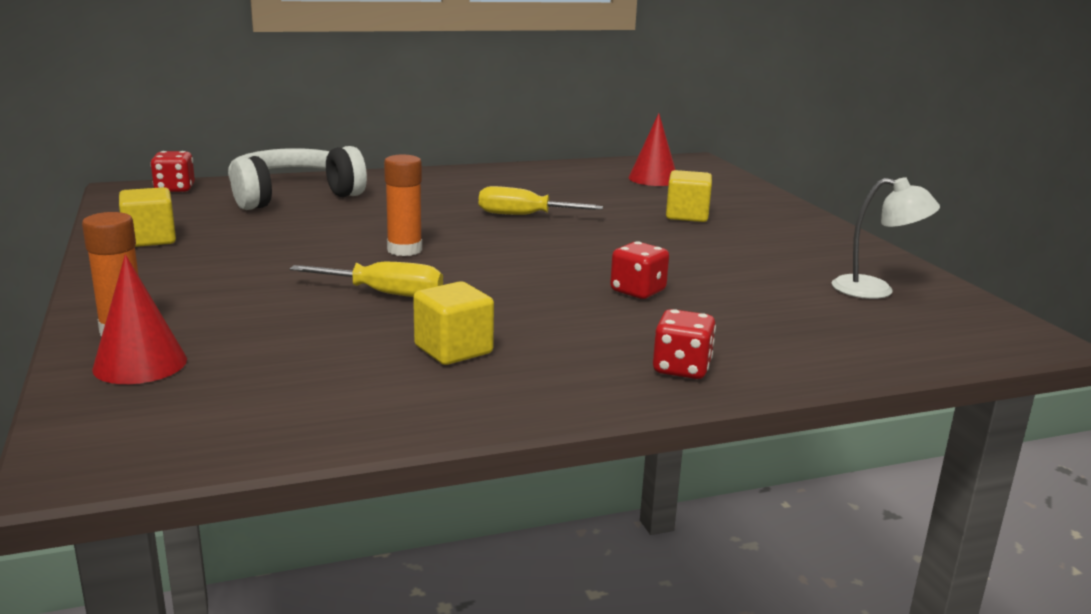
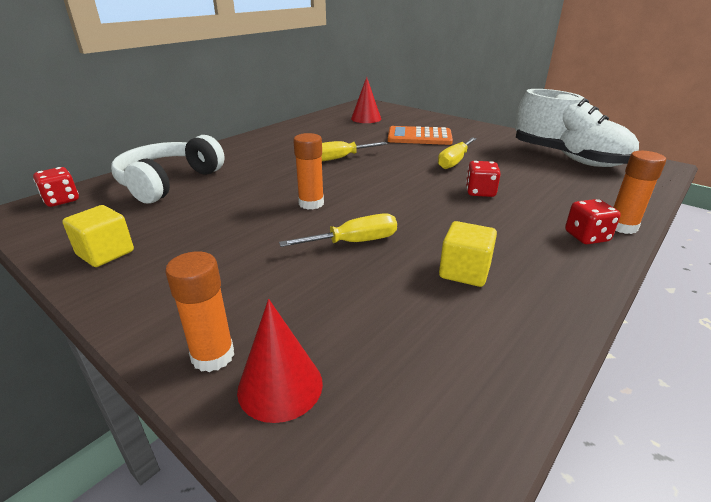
camera: 30 degrees left, 10 degrees up
(676, 253) = (454, 161): none -> yellow screwdriver
(687, 215) = (419, 137): yellow cube -> orange calculator
(761, 375) = (622, 227): none -> orange glue stick
(875, 290) = (568, 158): white lamp -> white shoe

